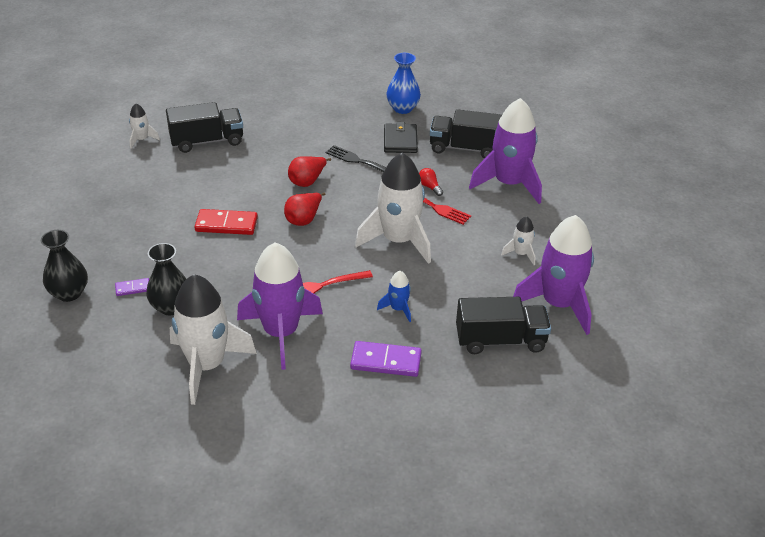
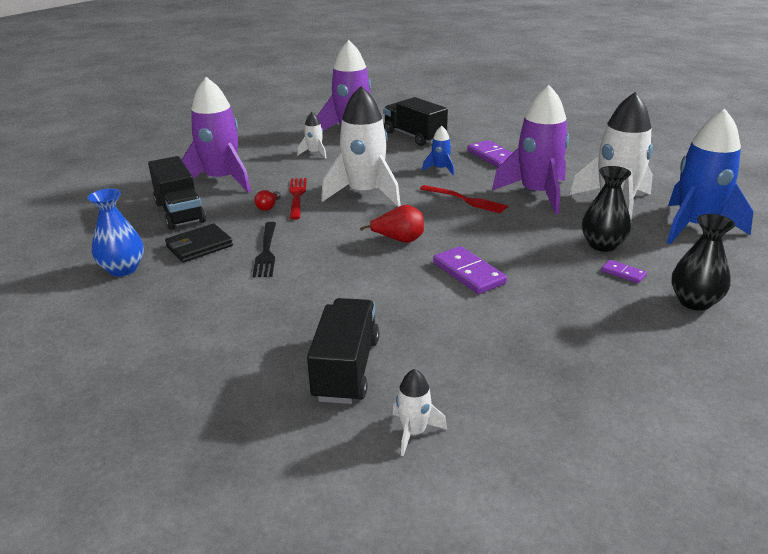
camera: 125 degrees left, 10 degrees down
(119, 379) = (695, 227): none -> blue rocket
(207, 141) = (346, 369): black truck -> black truck turned 60 degrees clockwise
(226, 224) = (468, 273): red domino -> purple domino
(307, 181) = (338, 263): red pear -> none

